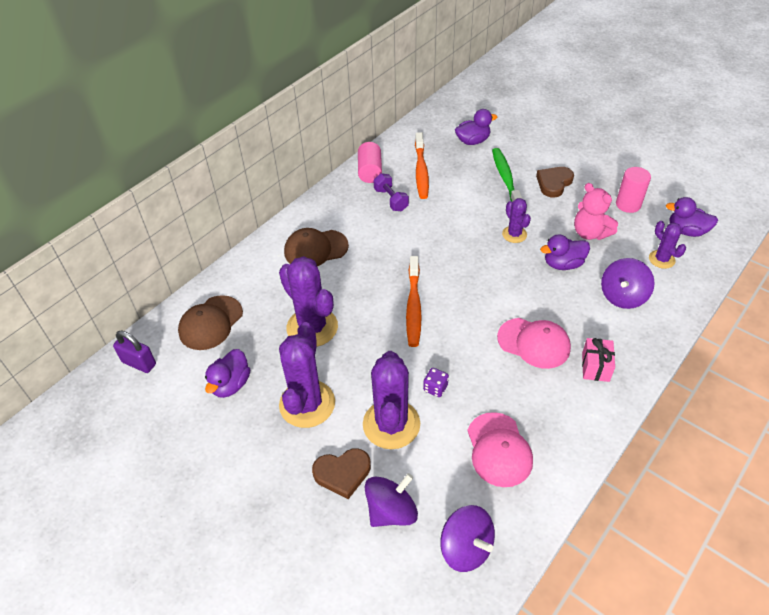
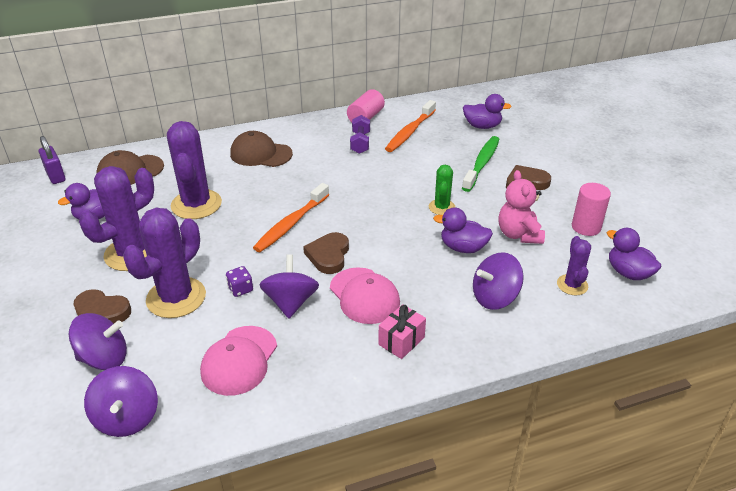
camera: 30 degrees right, 10 degrees down
(472, 321) = (328, 255): none -> brown heart
(486, 378) = (291, 302): none -> purple spinning top
(514, 234) = (441, 207): purple cactus -> green cactus

